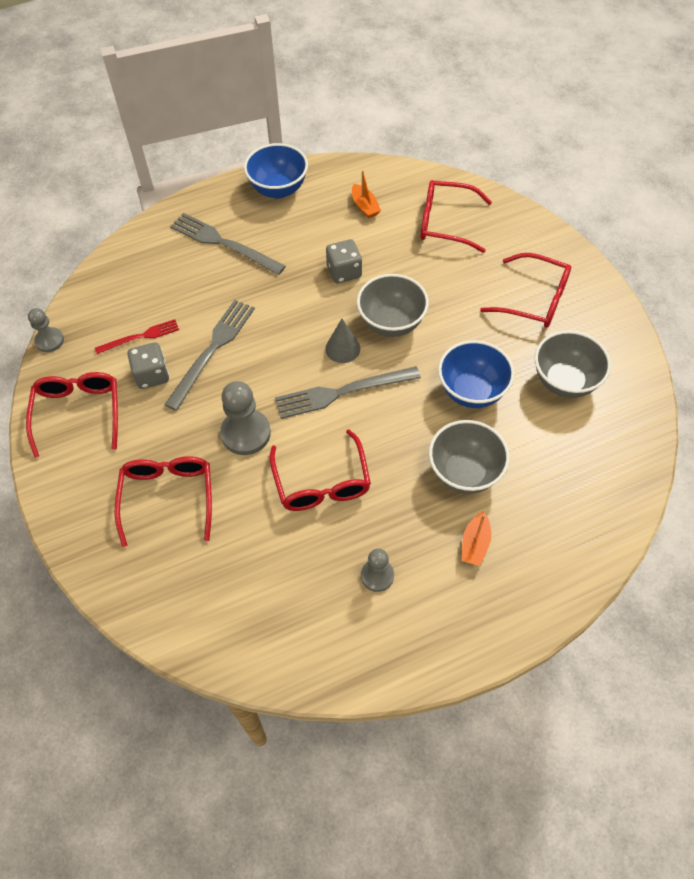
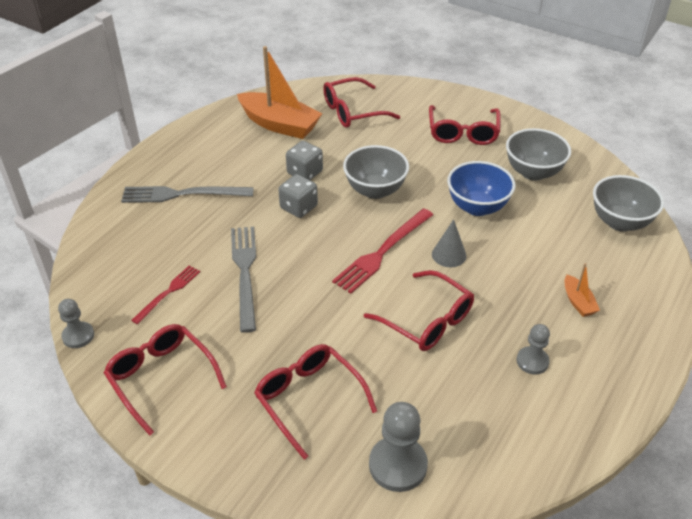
camera: 35 degrees left, 15 degrees down
(152, 375) = (206, 316): grey dice -> grey dice (298, 207)
(246, 433) = (331, 318): grey pawn -> grey pawn (397, 465)
(278, 189) = (196, 140): blue bowl -> none
(342, 348) = (353, 223): grey cone -> grey cone (449, 255)
(342, 392) = (382, 252): grey fork -> red fork
(365, 206) = (279, 124): orange boat -> orange boat, size x2.19
(464, 472) = (524, 260): grey bowl -> grey bowl (620, 222)
(534, 299) = (463, 132): red glasses -> red glasses turned 105 degrees clockwise

